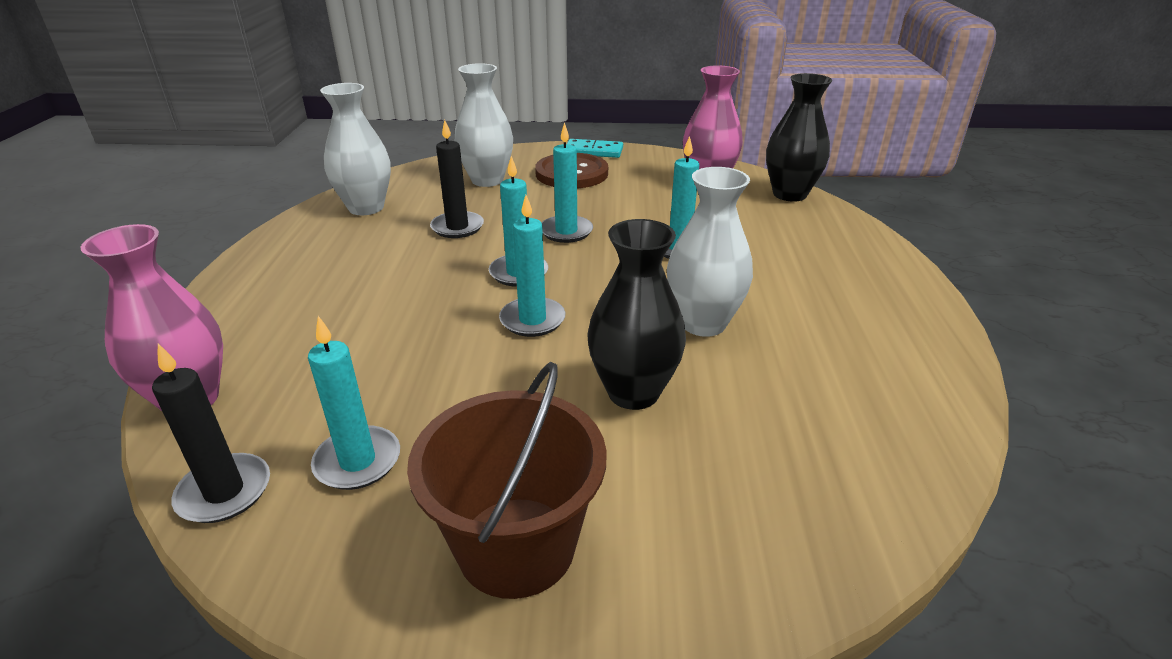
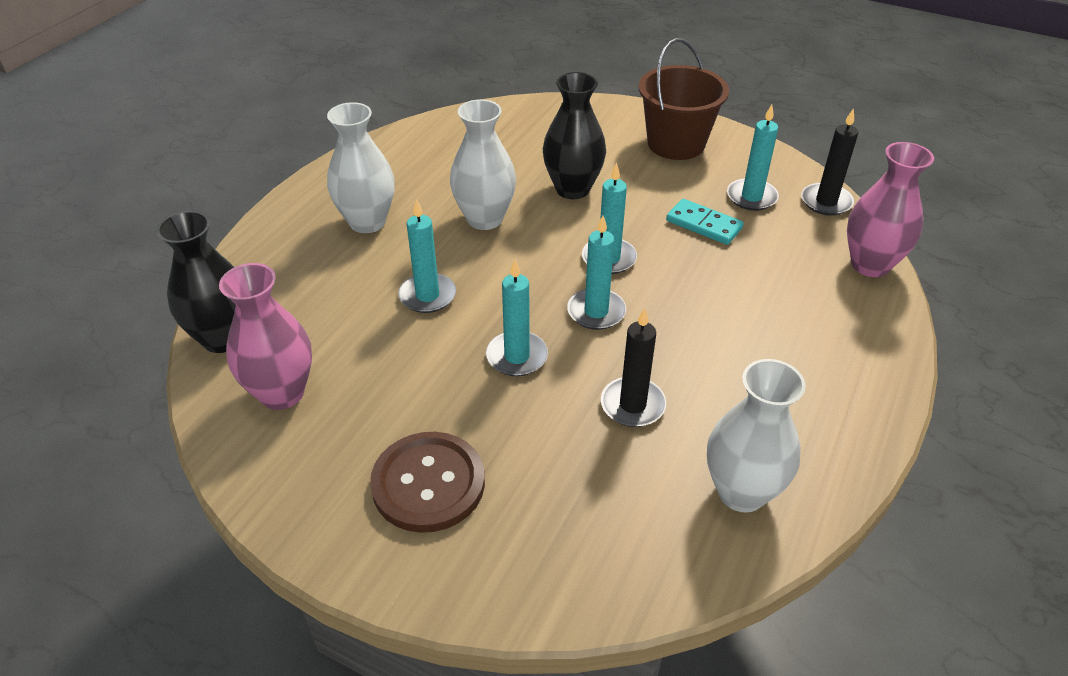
camera: 155 degrees left, 10 degrees up
(487, 180) = (555, 509): white vase -> white vase (367, 222)
(594, 151) = (345, 546): turquoise domino -> turquoise domino (703, 225)

